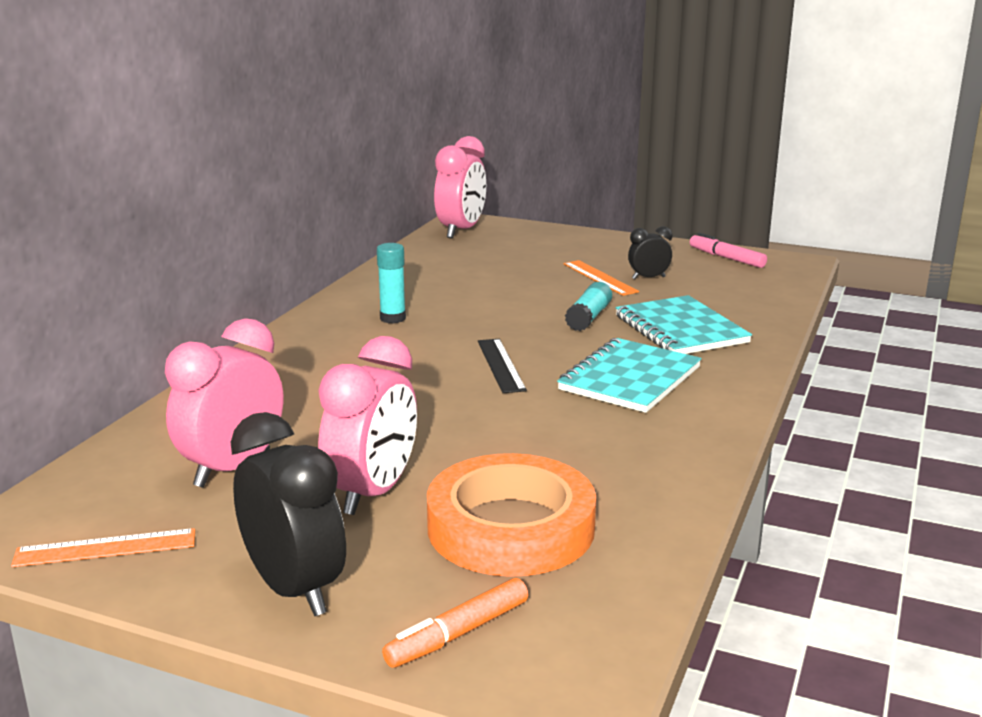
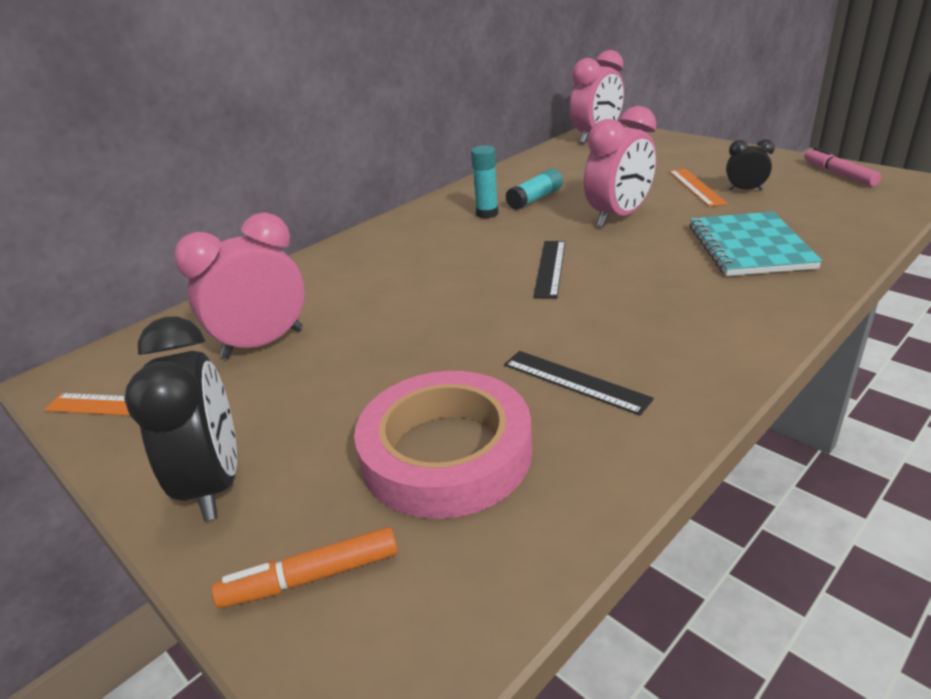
camera: 25 degrees right, 10 degrees up
(372, 493) = (351, 388): pink clock -> pink clock (618, 217)
(511, 527) = (446, 453): orange tape -> pink tape
(588, 317) = (662, 227): turquoise glue stick -> turquoise glue stick (535, 199)
(590, 457) = (575, 381): none -> black ruler
(630, 379) = (666, 296): turquoise notebook -> none

